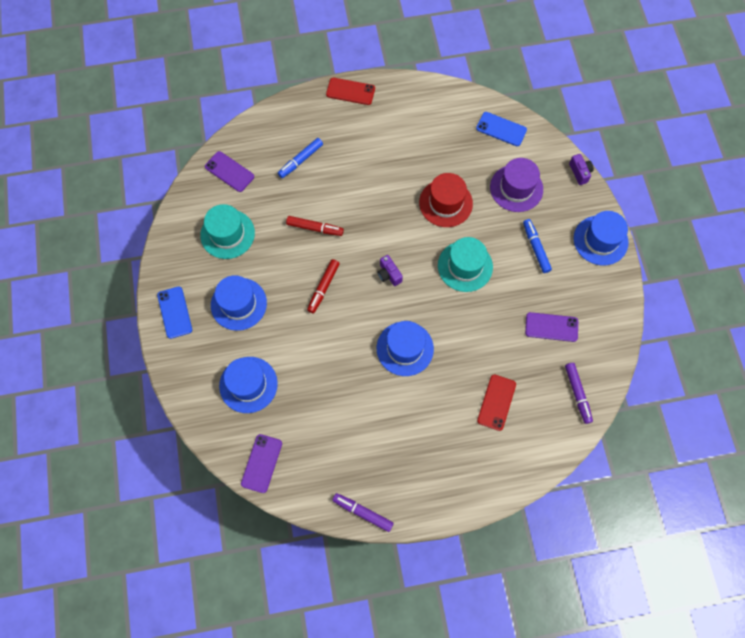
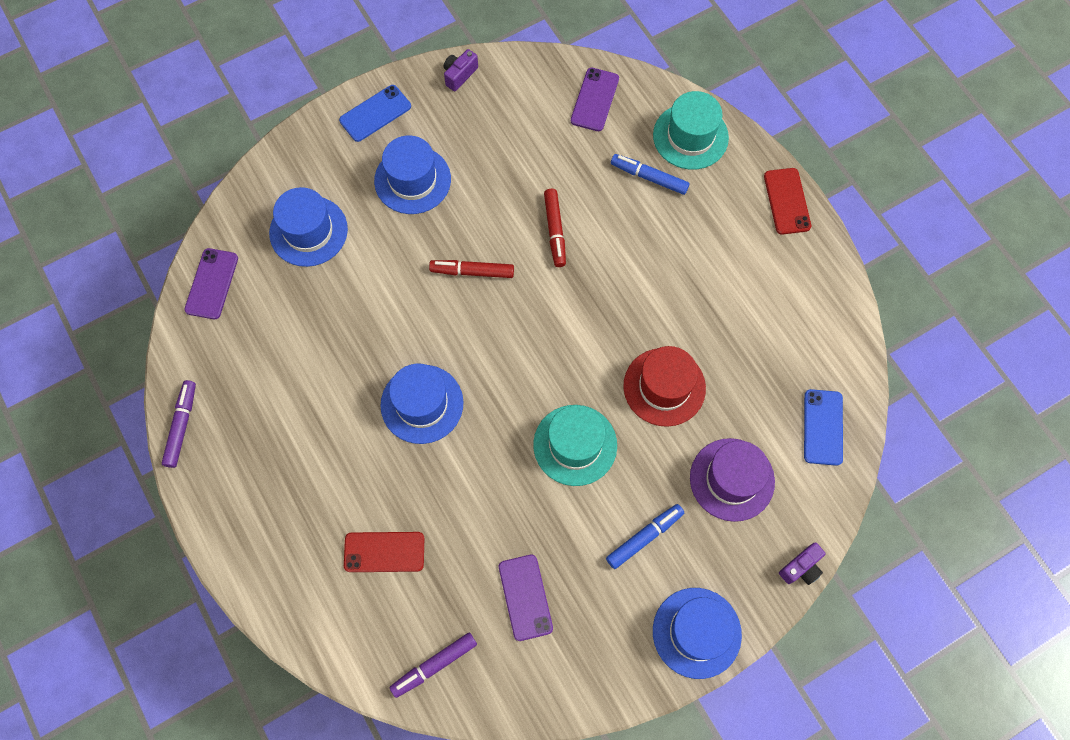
camera: 70 degrees right, 0 degrees up
(227, 234) = (504, 131): turquoise hat -> turquoise hat (690, 136)
(261, 463) = (212, 284): purple phone -> purple phone turned 75 degrees counterclockwise
(389, 274) = (523, 347): purple camera -> purple camera (459, 75)

